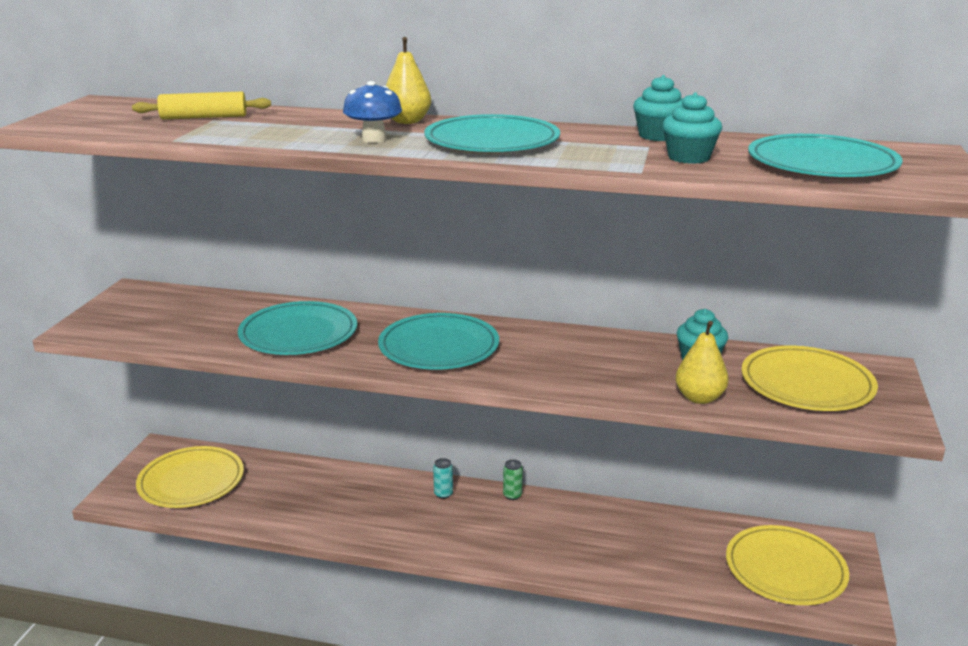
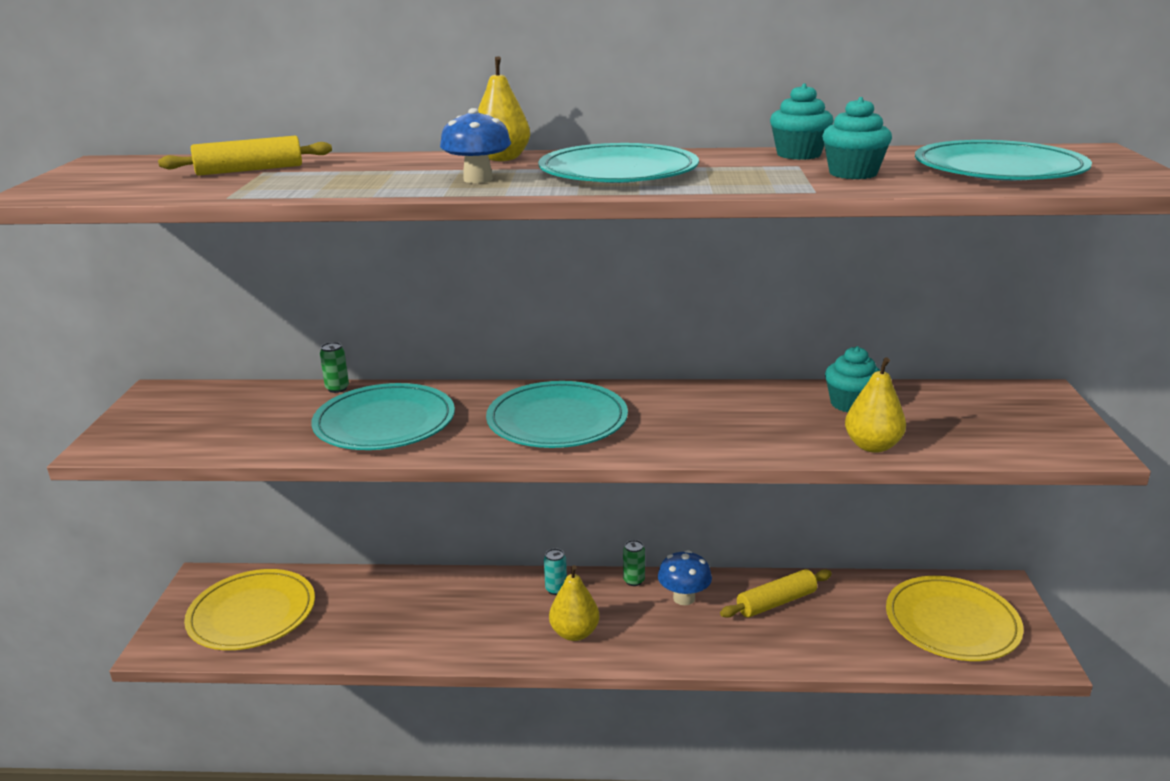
camera: 10 degrees left, 0 degrees up
(272, 301) = (337, 388): none -> green can
(447, 532) = (574, 633): none -> yellow pear
(551, 516) = (684, 598): none -> blue mushroom
(631, 530) = (776, 602): none -> yellow rolling pin
(807, 384) = (975, 418): yellow plate -> none

